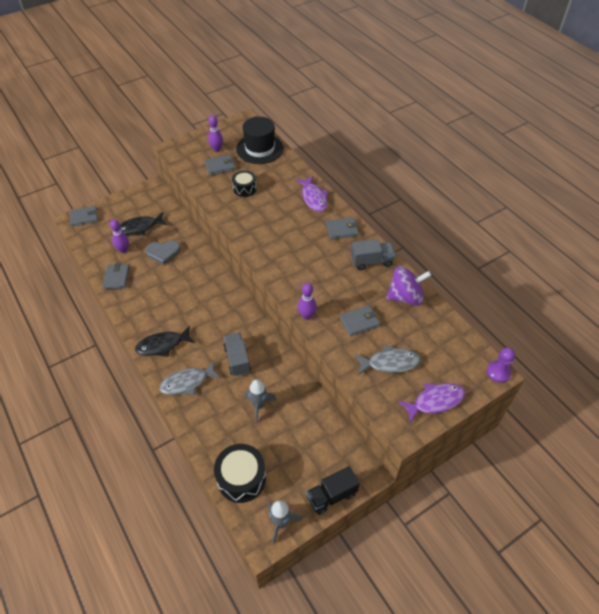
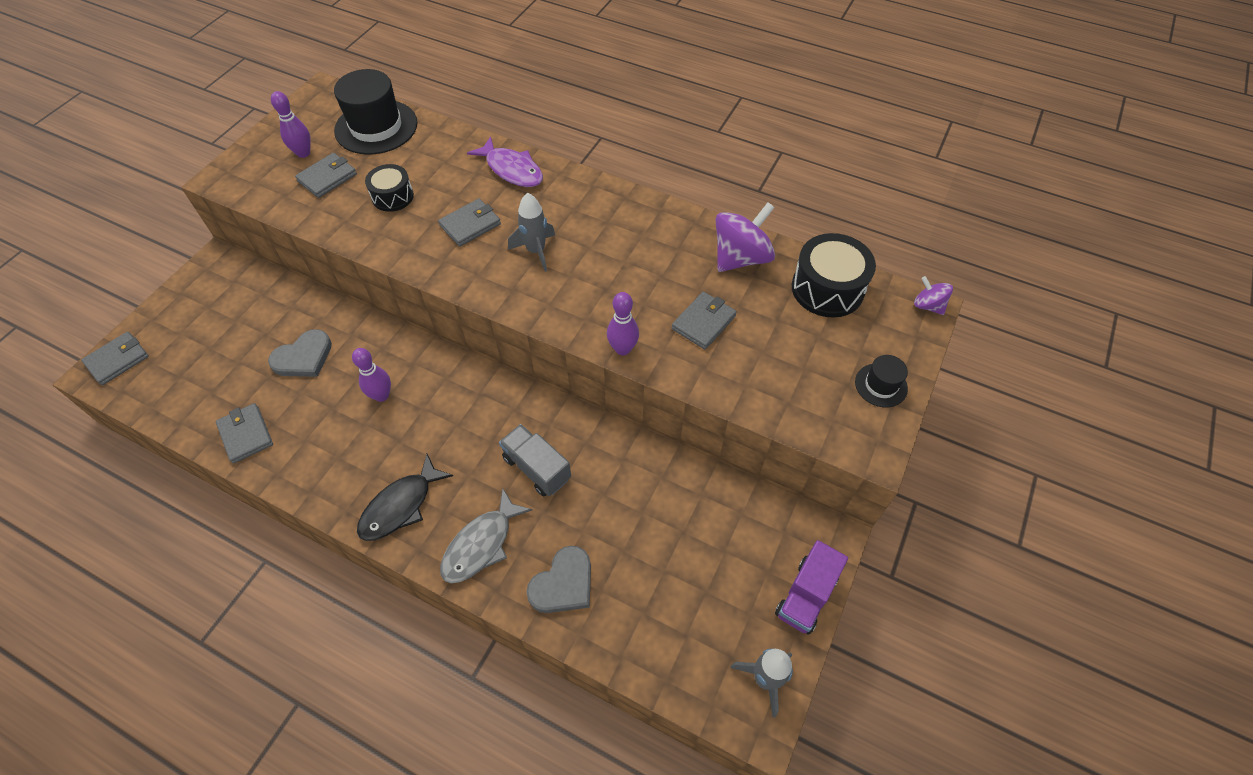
camera: 30 degrees left, 5 degrees up
(123, 250) = (229, 383): purple bowling pin -> purple bowling pin (381, 395)
(139, 227) = (234, 334): black fish -> none
(213, 422) = (563, 583): none -> grey heart
(241, 478) = (664, 646): black drum -> black drum (827, 289)
(259, 406) = (616, 521): grey rocket -> grey rocket (536, 251)
(332, 495) = (806, 595): black truck -> purple truck
(342, 230) = (586, 200): grey wallet -> grey wallet (470, 225)
(371, 261) = (660, 228): grey truck -> none
(390, 363) = (786, 361): grey fish -> none
(435, 401) = (881, 385): purple fish -> black hat
(498, 372) = (928, 306): purple pawn -> purple spinning top

